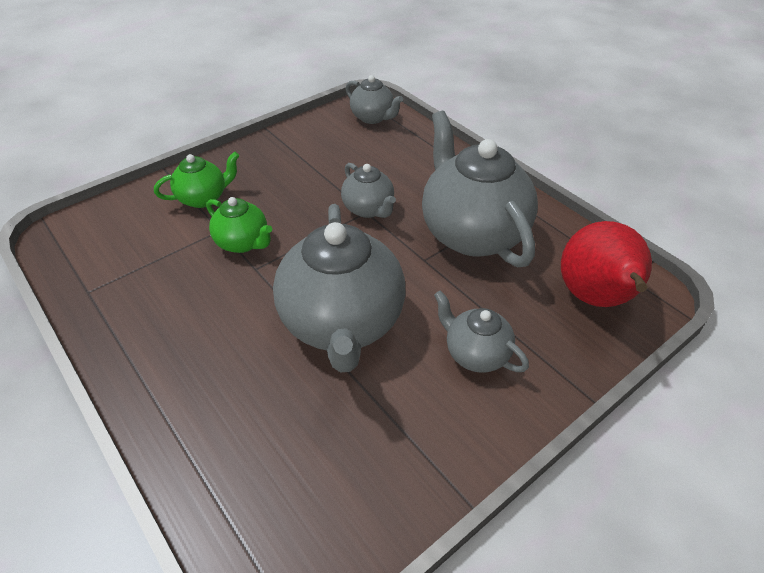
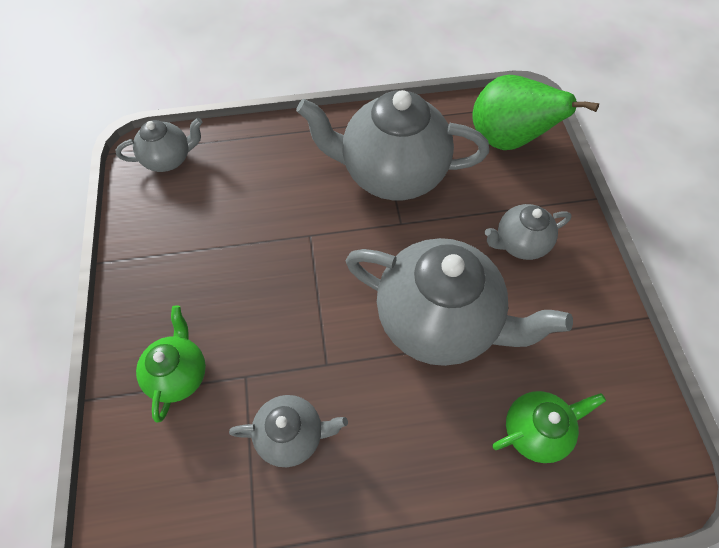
camera: 60 degrees left, 15 degrees up
(243, 243) = (281, 361): green teapot -> green teapot (535, 430)
(368, 209) = (307, 231): grey teapot -> grey teapot (291, 435)
(595, 298) = (507, 140): red pear -> green pear

